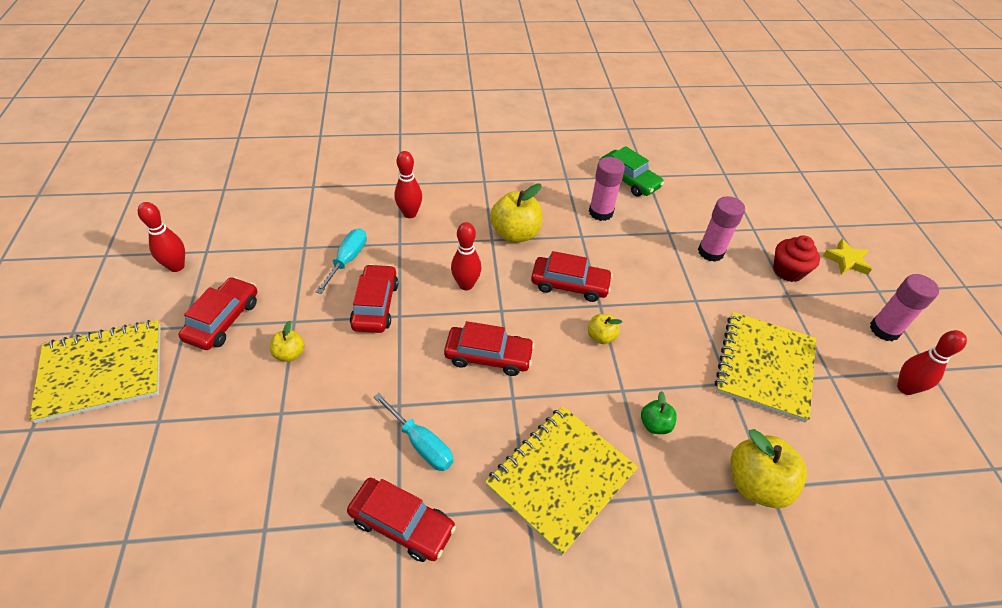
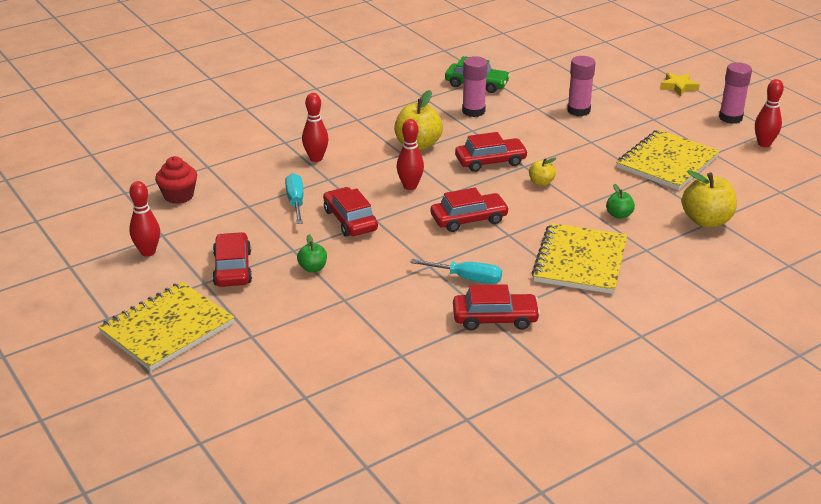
camera: 25 degrees left, 15 degrees down
(290, 354) = (313, 268): yellow apple -> green apple
(764, 367) = (667, 162): yellow notebook -> yellow notebook turned 45 degrees clockwise
(787, 271) = (642, 105): red cupcake -> red cupcake (178, 196)

